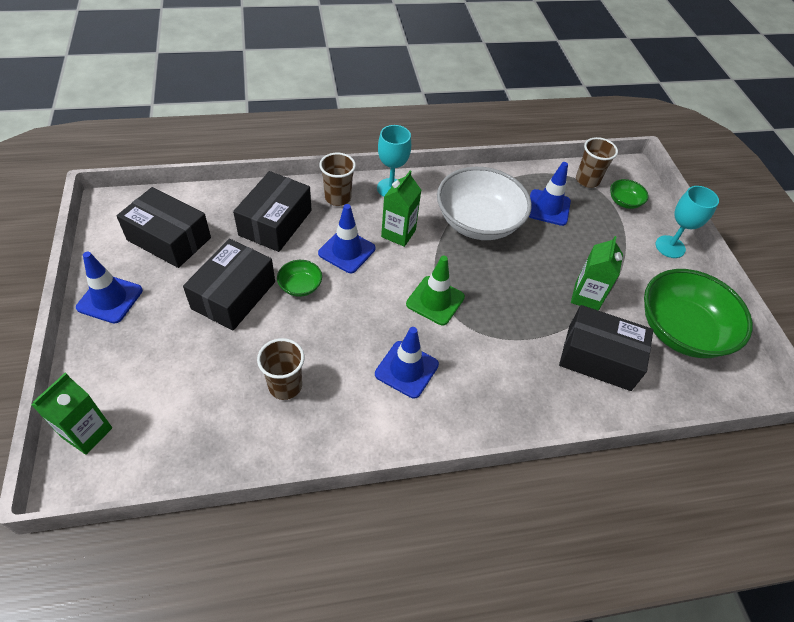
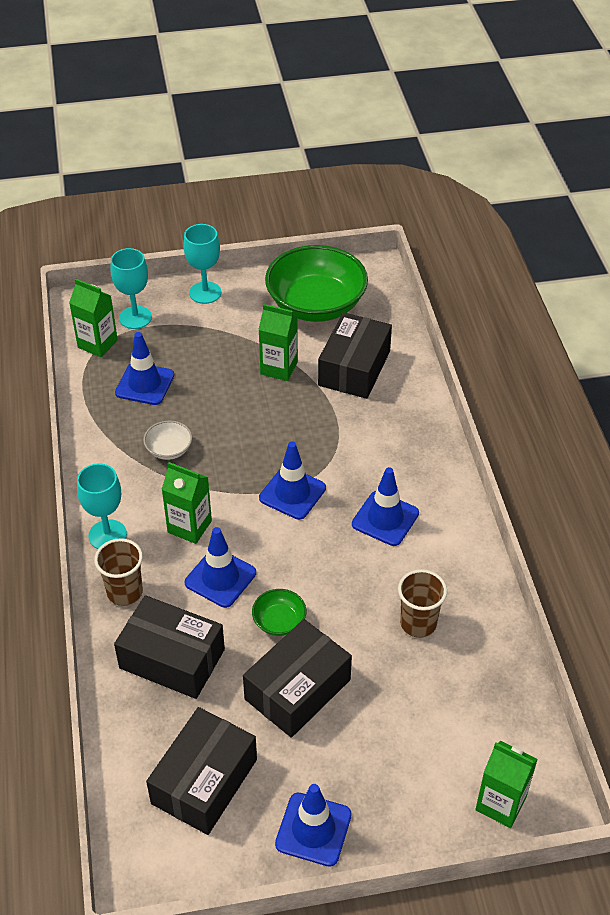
camera: 85 degrees left, 5 degrees down
(234, 295) = (297, 689): black box -> black box turned 75 degrees counterclockwise
(435, 300) = (292, 493): green traffic cone -> blue traffic cone
(478, 222) = (169, 449): white bowl -> white bowl, size x0.43
(587, 180) = (97, 344): brown cup -> green carton
(624, 202) = (135, 317): green bowl -> turquoise goblet

